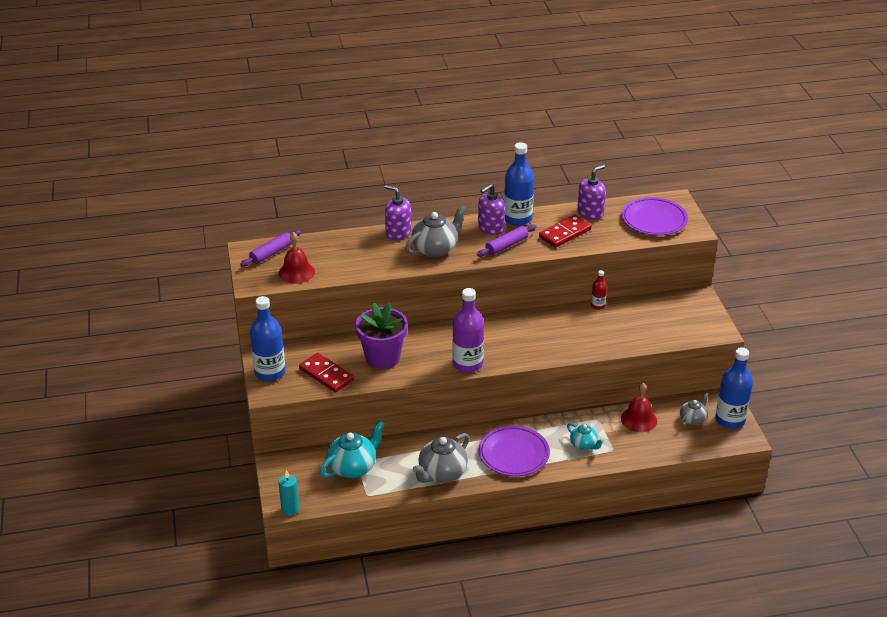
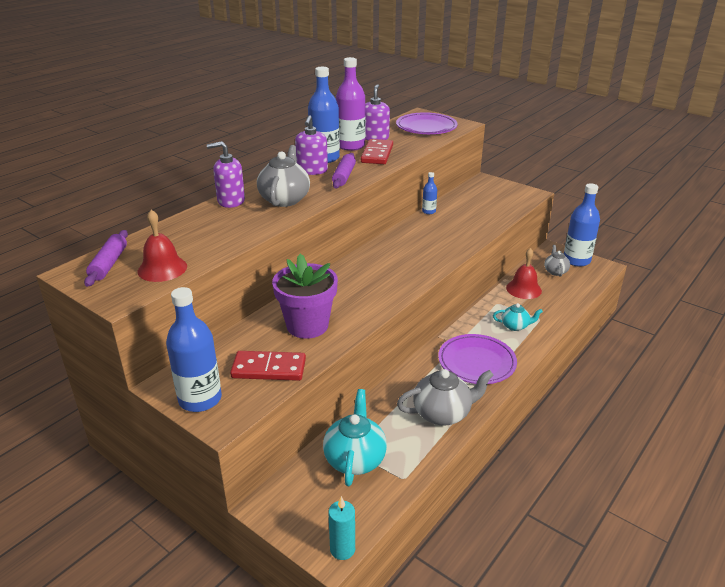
camera: 40 degrees left, 5 degrees down
(442, 473) = (442, 413): grey teapot -> grey teapot turned 105 degrees counterclockwise
(467, 364) = (392, 294): purple bottle -> purple bottle (351, 146)
(598, 305) = (428, 211): red bottle -> blue bottle

